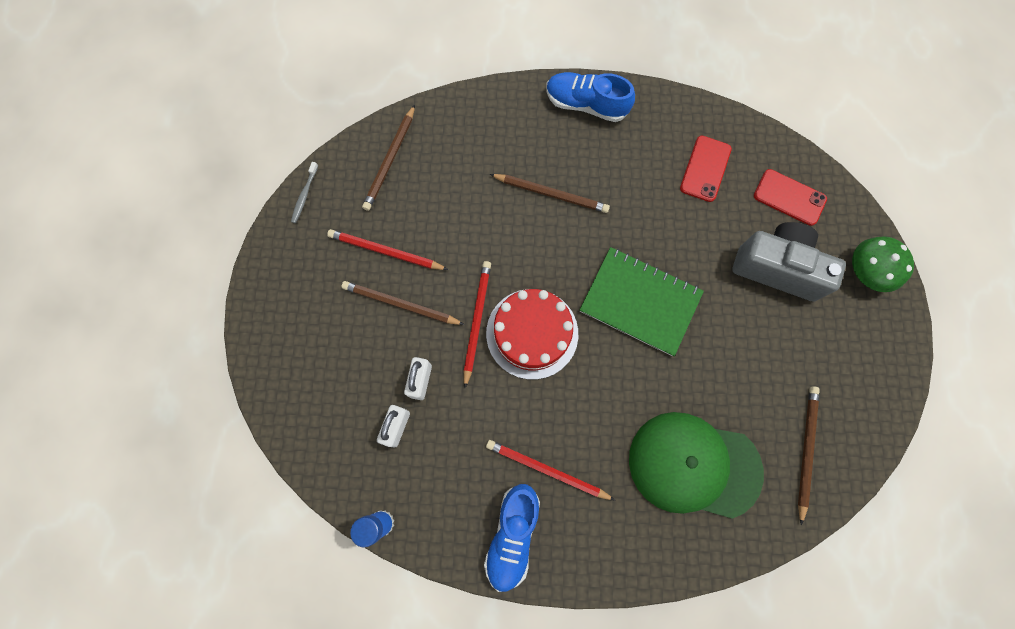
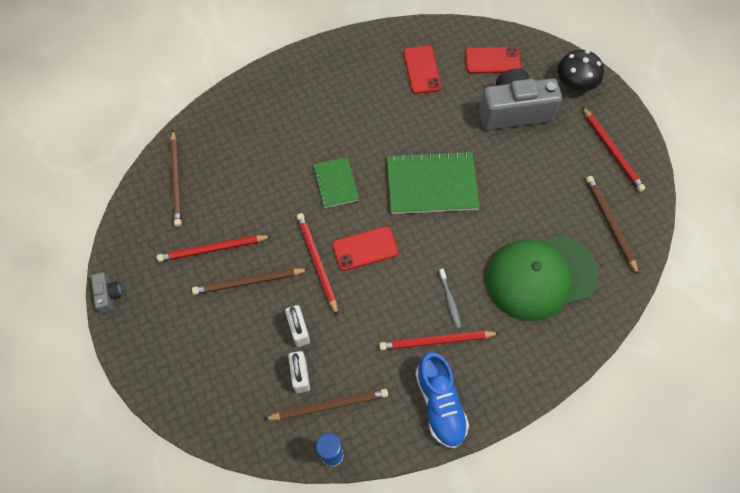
camera: 30 degrees left, 10 degrees down
(267, 245) = (109, 295): none -> grey camera
(304, 195) = (119, 241): grey toothbrush -> grey toothbrush (450, 301)
(532, 333) = (365, 248): red cake -> red phone
(542, 247) = (336, 183): none -> green notebook
(551, 194) = (319, 142): brown pencil -> brown pencil (329, 405)
(586, 104) = (307, 67): blue shoe -> none
(860, 371) = (612, 151): none -> red pencil
(867, 271) = (575, 83): green mushroom -> black mushroom

